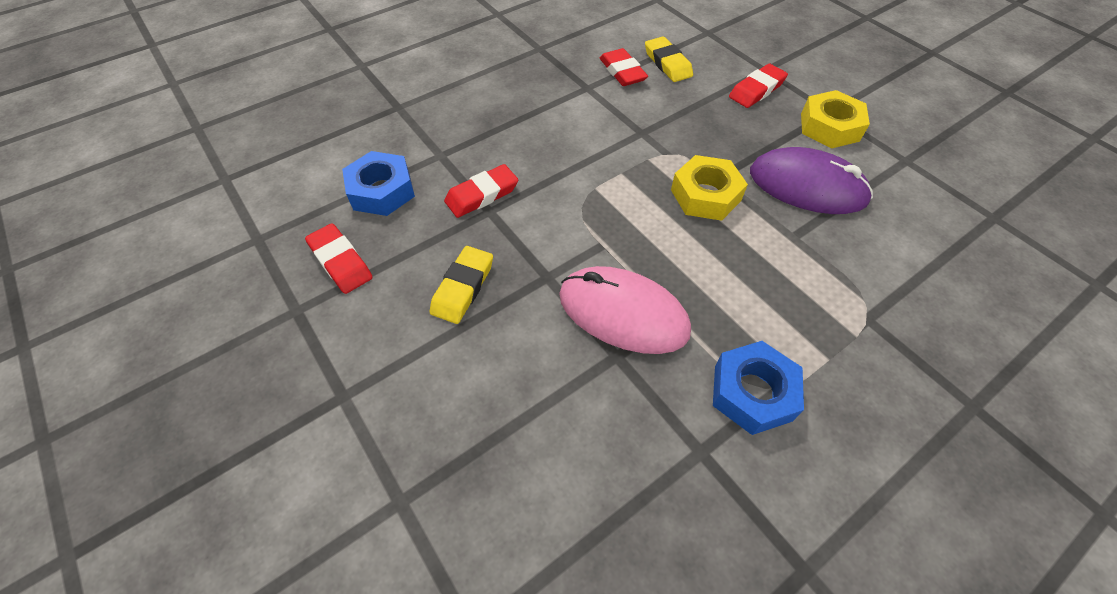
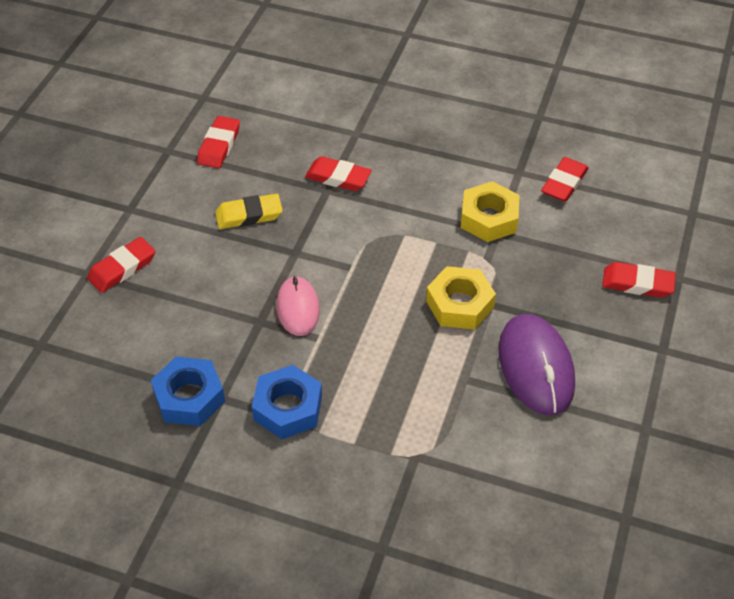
camera: 55 degrees right, 5 degrees down
(381, 191) = (294, 126): blue nut -> blue nut (189, 397)
(428, 454) = (122, 268): none -> red eraser
(623, 313) = (298, 308): pink mouse -> pink mouse, size x0.63
(667, 63) = (609, 206): yellow eraser -> none
(829, 127) = (636, 356): yellow nut -> yellow nut (489, 218)

